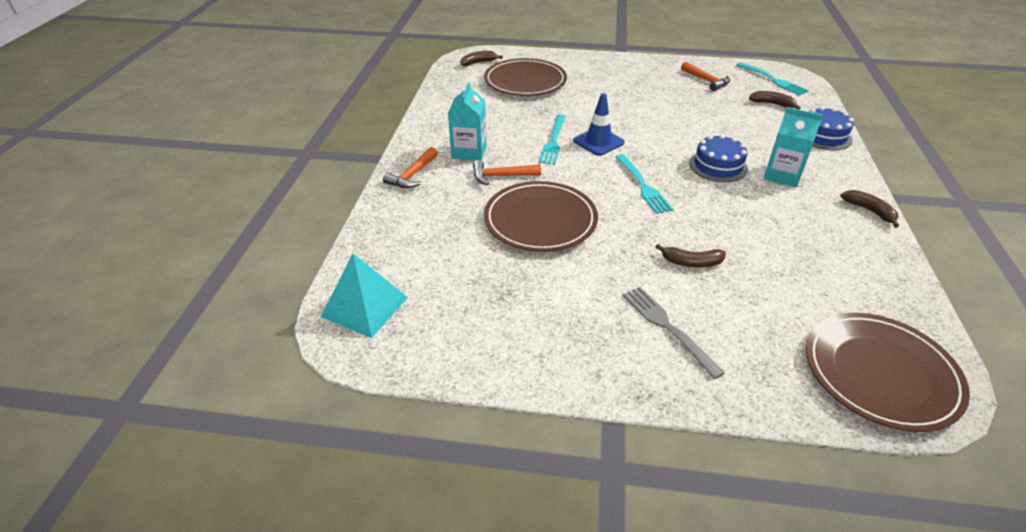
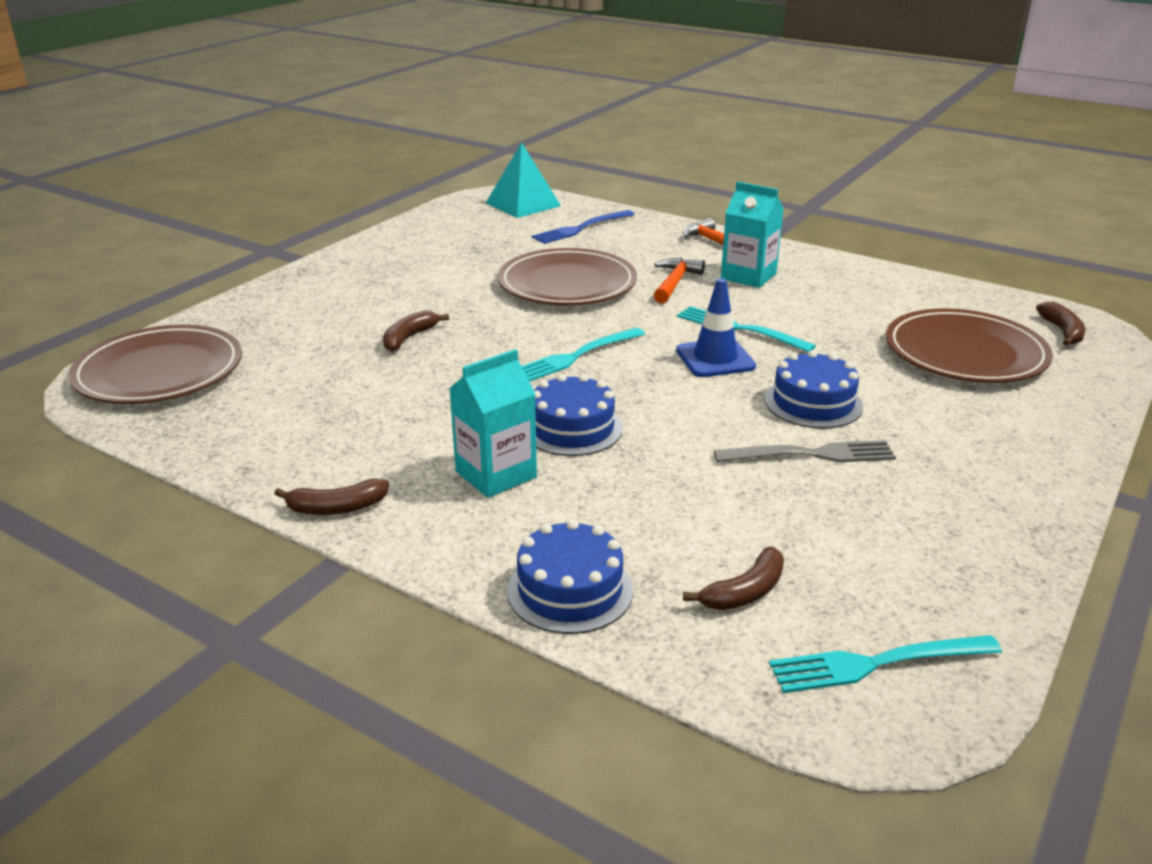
camera: 115 degrees right, 10 degrees down
(416, 248) = (581, 228): none -> blue fork
(617, 110) = (813, 403): none -> blue cake
(643, 186) = (576, 356): turquoise fork -> turquoise fork turned 45 degrees counterclockwise
(667, 327) = (348, 299): grey fork -> grey fork (812, 454)
(706, 81) = (906, 550): orange hammer -> none

